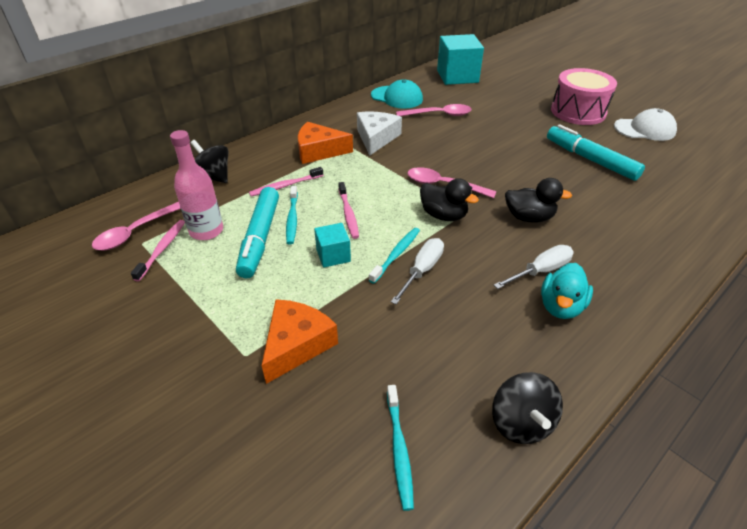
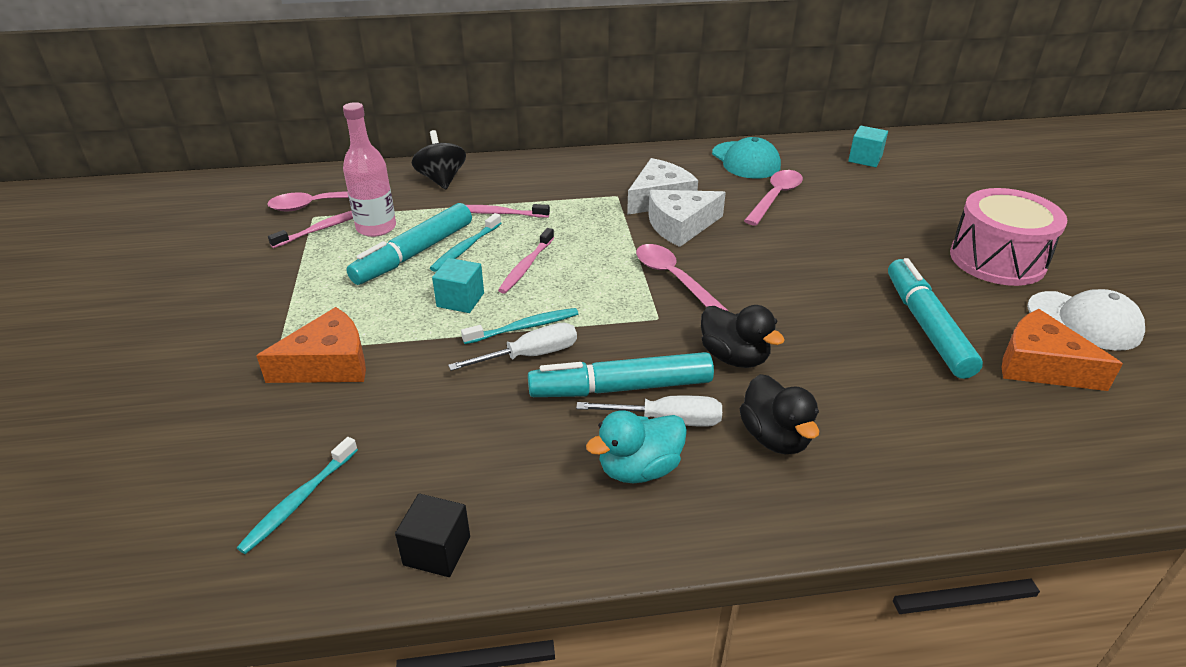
camera: 35 degrees right, 5 degrees down
(319, 151) = (576, 190): orange cheese -> orange cheese (1040, 365)
(409, 151) = (680, 226): none -> white cheese
(439, 114) = (775, 197): pink spoon -> pink spoon turned 90 degrees counterclockwise
(443, 215) = (629, 311): black duck -> black duck (775, 437)
(457, 76) = (865, 159): turquoise cube -> turquoise cube, size x0.52
(495, 264) = (621, 388): none -> turquoise marker
(521, 423) = (437, 551): black spinning top -> black cube

